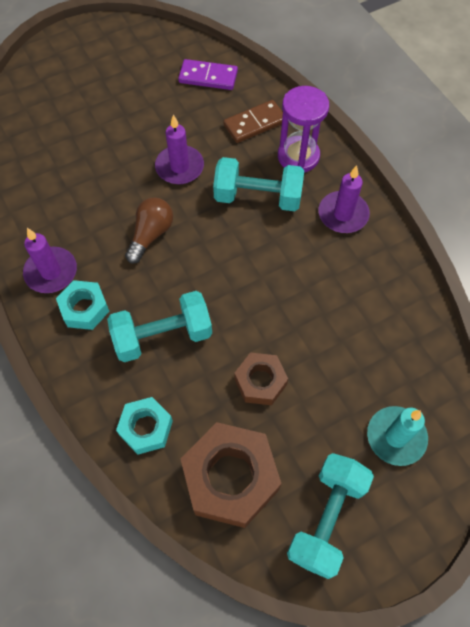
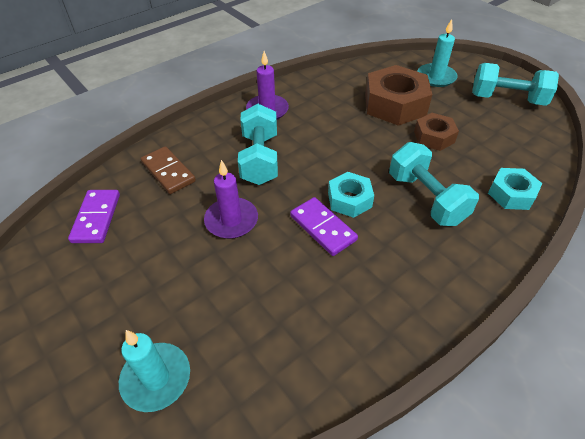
camera: 100 degrees left, 15 degrees down
(51, 272) = (399, 307): purple candle -> none
(52, 116) = (156, 378): none -> turquoise candle
(84, 309) = (427, 264): turquoise nut -> turquoise nut (349, 200)
(151, 235) = (323, 228): brown light bulb -> purple domino
(230, 478) = (514, 142): brown nut -> brown nut (395, 104)
(298, 156) = (208, 139): purple hourglass -> none

